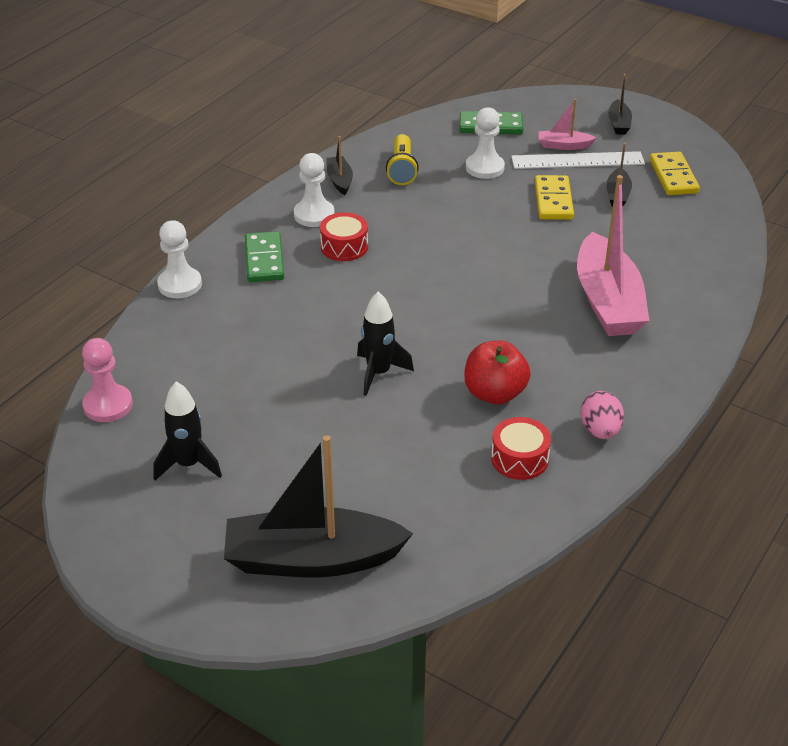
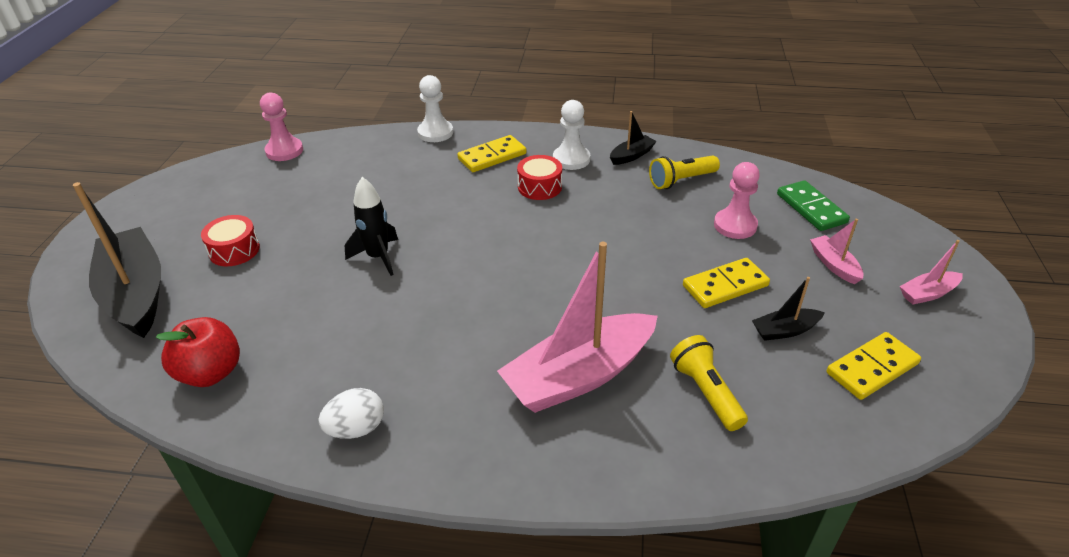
camera: 65 degrees right, 0 degrees up
(188, 464) = (231, 203): black rocket -> none
(264, 260) = (492, 156): green domino -> yellow domino
(484, 168) = (735, 225): white pawn -> pink pawn
(494, 393) = (382, 335): red apple -> red apple (211, 373)
(519, 459) = (292, 379): red drum -> red drum (234, 250)
(577, 161) = (817, 283): white ruler -> none
(600, 431) = (356, 428): pink egg -> white egg
(618, 123) = (928, 293): black boat -> pink boat
(656, 251) = (706, 392): none -> yellow flashlight

